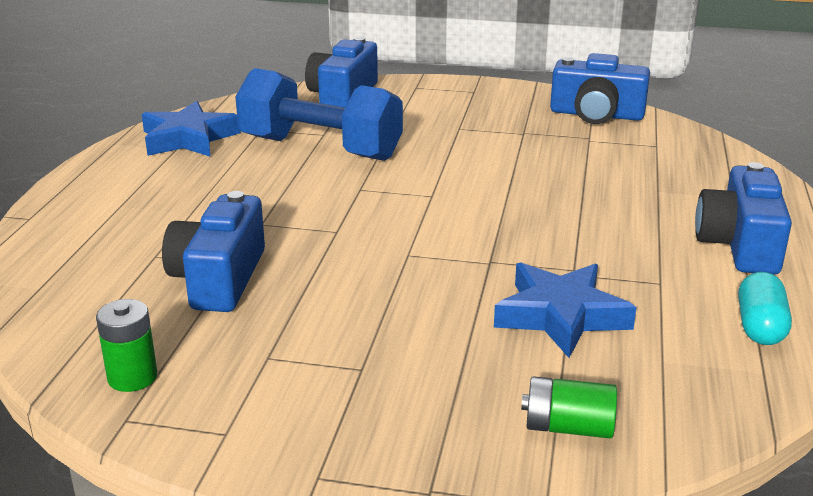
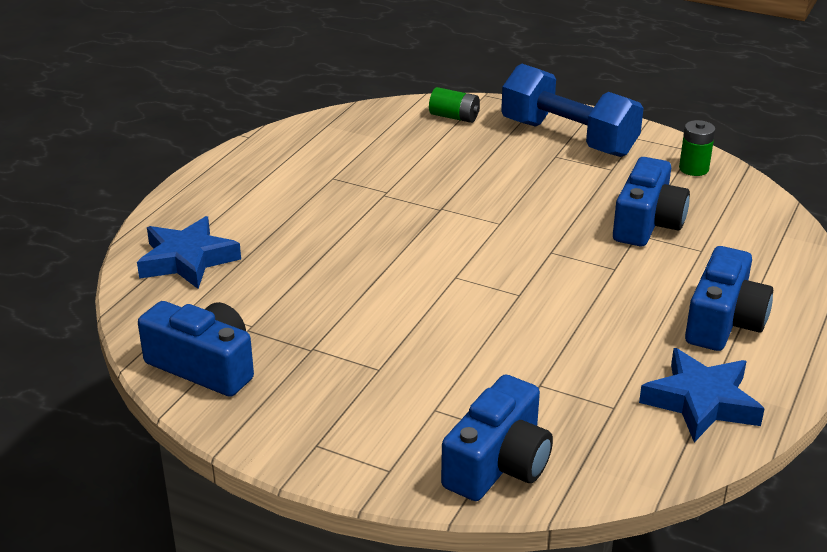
camera: 165 degrees left, 5 degrees up
(320, 148) = (547, 358): blue dumbbell -> blue dumbbell (568, 138)
(561, 316) = (417, 166): blue star -> blue star (187, 260)
(739, 244) = (245, 195): blue camera -> blue camera (723, 322)
(760, 326) = (300, 145): turquoise capsule -> none

